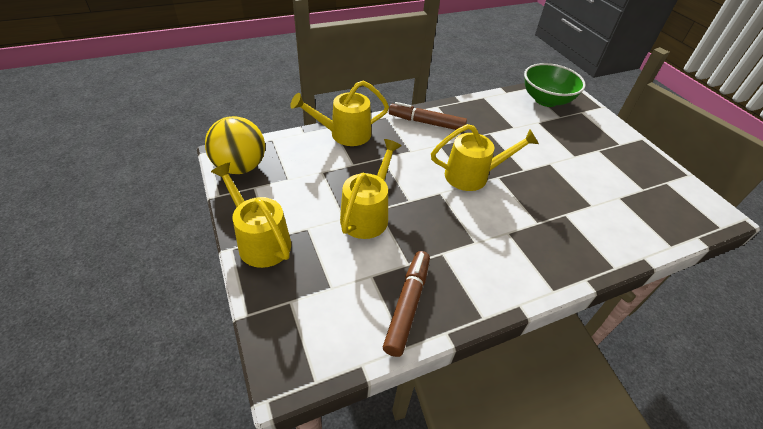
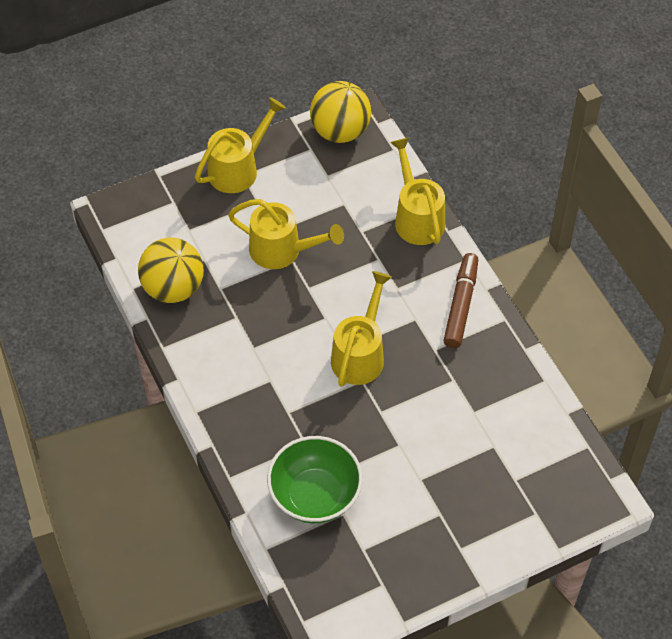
camera: 90 degrees right, 10 degrees up
(407, 305) = (173, 288): brown marker -> yellow ball
(473, 175) = (360, 353): yellow watering can -> yellow watering can turned 150 degrees counterclockwise
(546, 100) = (557, 467): green bowl -> green bowl (315, 495)

